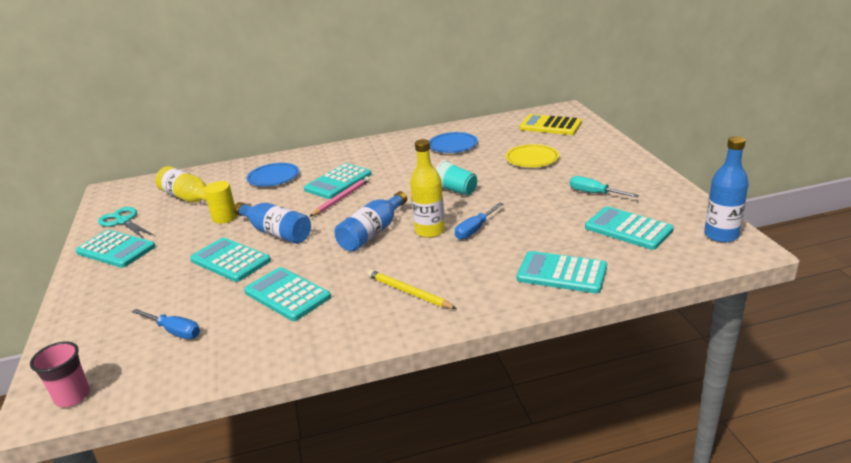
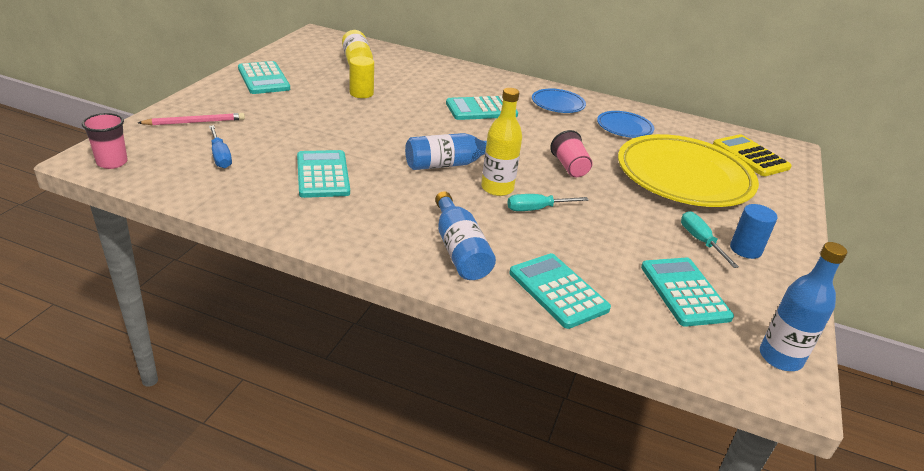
camera: 30 degrees right, 5 degrees up
(123, 221) = (294, 61): turquoise scissors -> none
(230, 260) = (321, 127): turquoise calculator -> none
(273, 178) = (437, 80): blue plate -> blue plate (558, 104)
(276, 232) = (380, 124): blue bottle -> blue bottle (459, 250)
(341, 198) = (465, 123): pink pencil -> pink pencil (195, 122)
(409, 292) = (409, 227): yellow pencil -> none
(456, 190) = (569, 167): turquoise cup -> pink cup
(474, 230) = (536, 209): blue screwdriver -> turquoise screwdriver
(532, 159) = (684, 177): yellow plate -> yellow plate, size x2.16
(623, 184) = (745, 249): none -> blue cylinder

